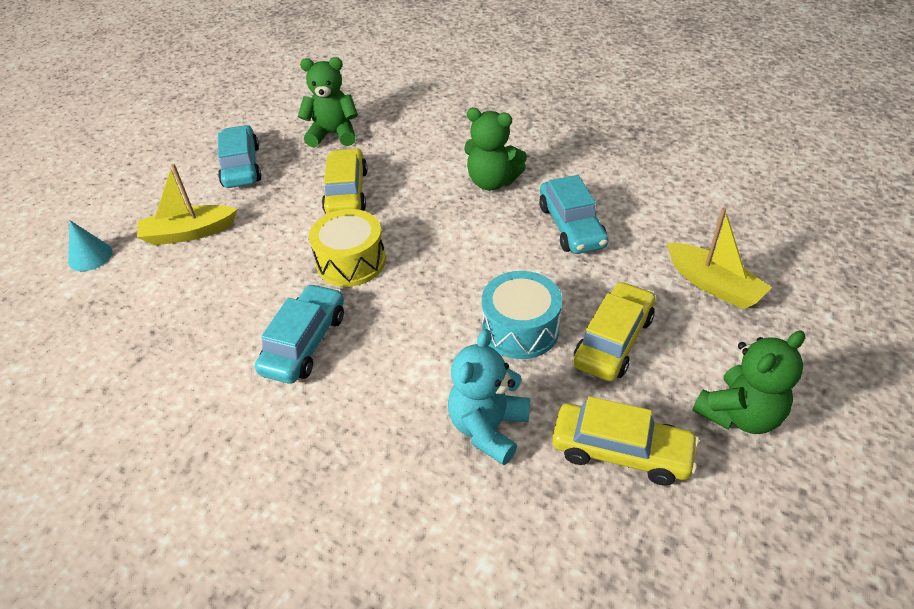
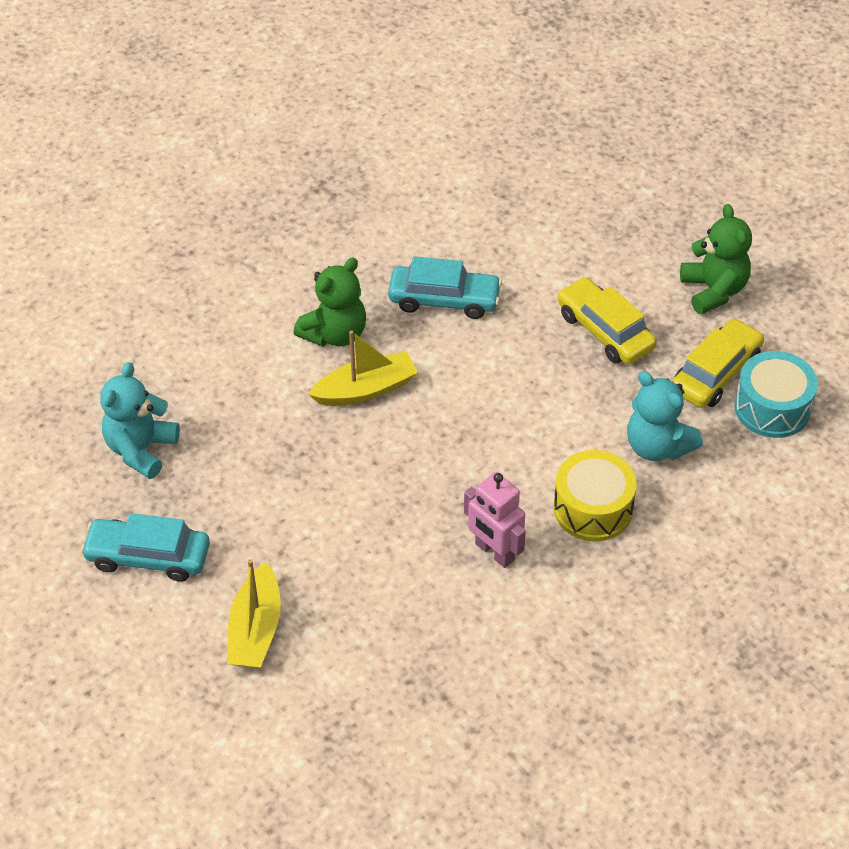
camera: 70 degrees left, 5 degrees up
(90, 256) = (240, 736): turquoise cone -> none
(305, 343) = (494, 552): turquoise car -> pink robot
(333, 134) = (141, 449): green teddy bear -> turquoise teddy bear
(346, 192) = (271, 464): yellow car -> none
(351, 262) = (396, 488): yellow drum -> yellow drum (593, 508)
(520, 329) = (560, 387): turquoise drum -> turquoise drum (772, 408)
(713, 285) = (576, 239): yellow boat -> yellow boat (365, 389)

